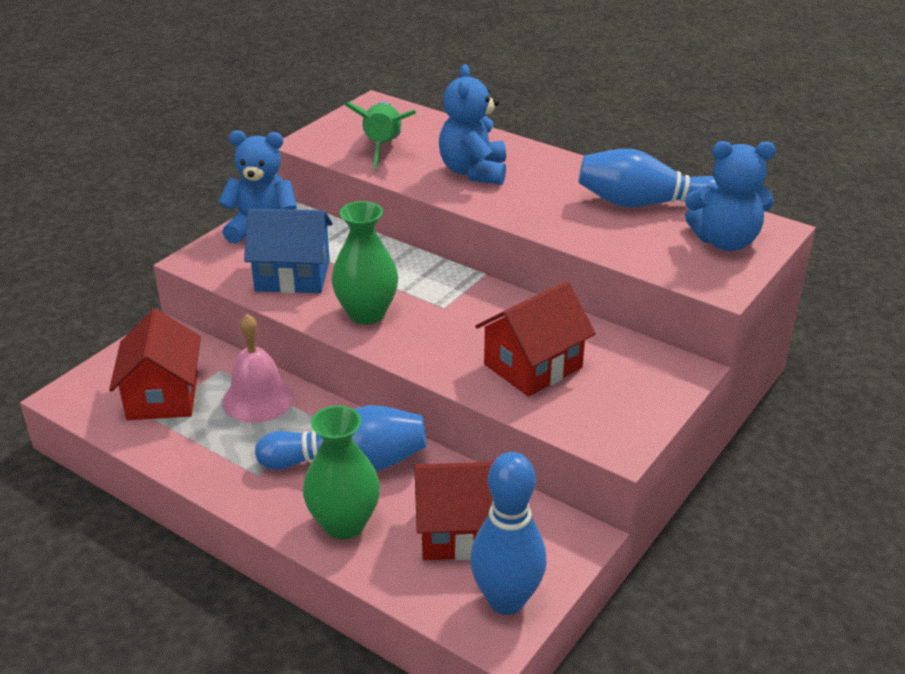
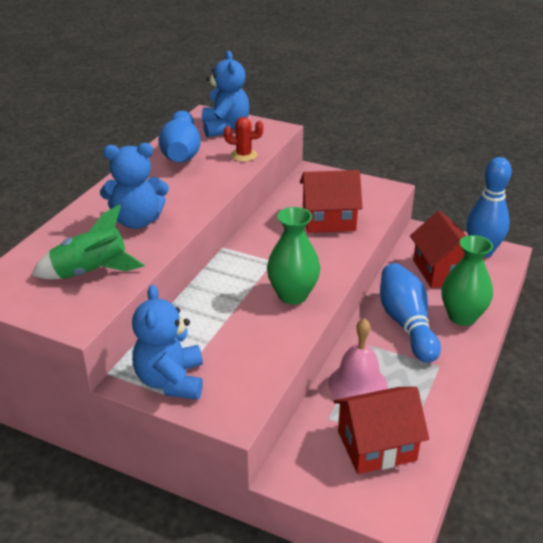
camera: 100 degrees left, 0 degrees up
(293, 276) = (248, 345): blue house -> none
(533, 366) = (328, 220): red house -> red house turned 45 degrees counterclockwise
(631, 250) = (244, 155): none -> red cactus

